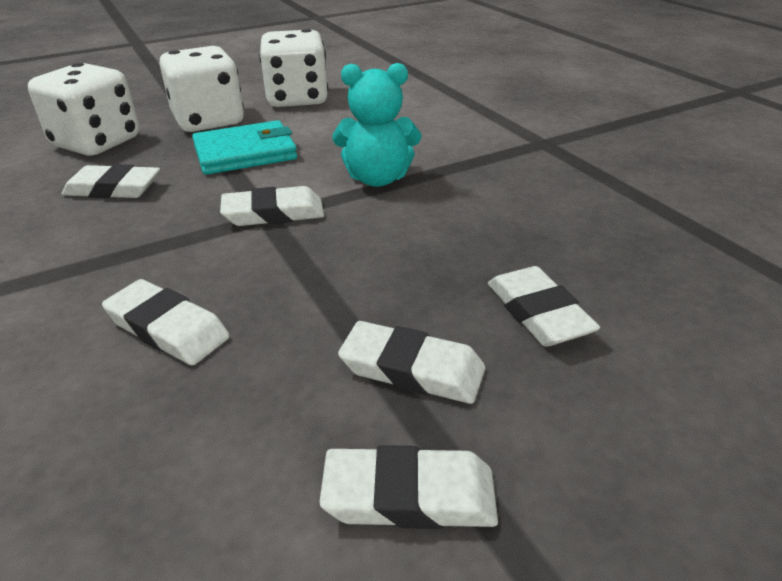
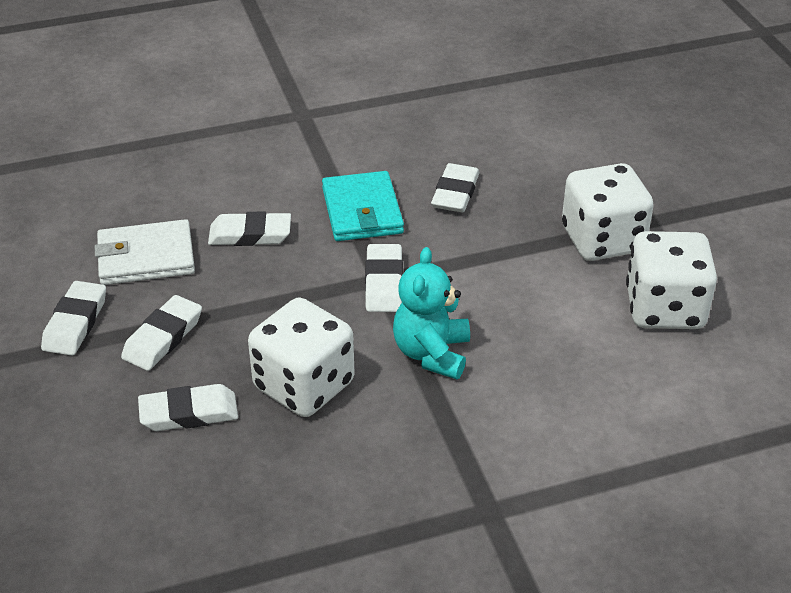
camera: 100 degrees right, 5 degrees up
(97, 143) = (556, 173): white dice -> white dice (304, 386)
(167, 328) = (250, 234): white eraser -> white eraser turned 45 degrees clockwise
(216, 441) = (146, 257): none -> white wallet
(245, 153) = (513, 267): turquoise wallet -> turquoise wallet (362, 211)

